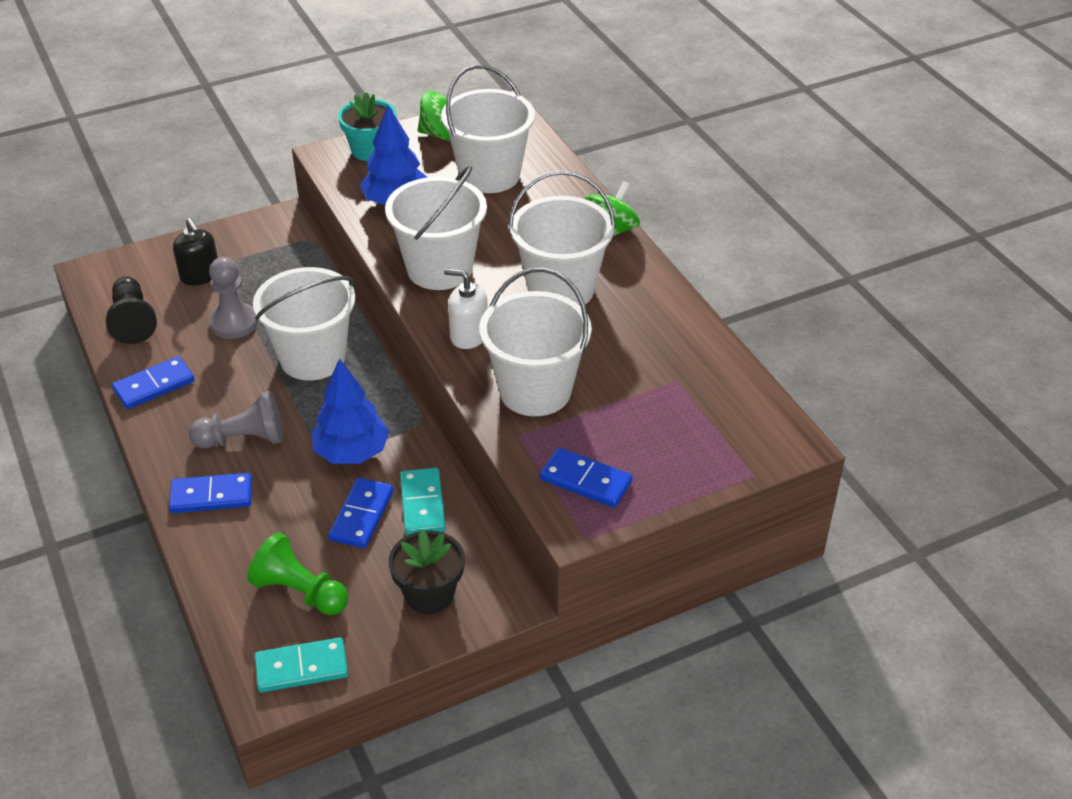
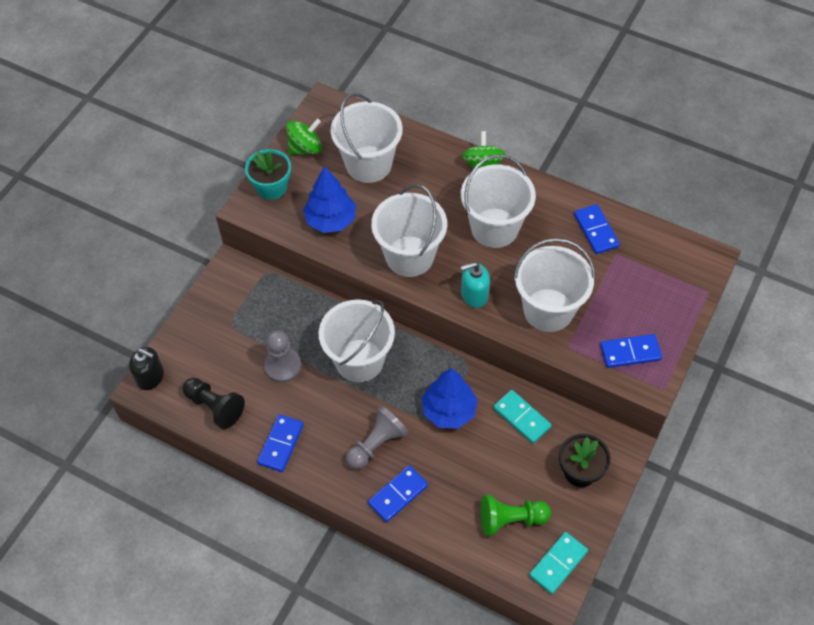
camera: 35 degrees left, 15 degrees up
(200, 275) = (222, 344): black soap dispenser -> black soap dispenser (150, 377)
(362, 515) = (496, 448): blue domino -> blue domino (596, 231)
(468, 335) = (474, 295): white soap dispenser -> turquoise soap dispenser

